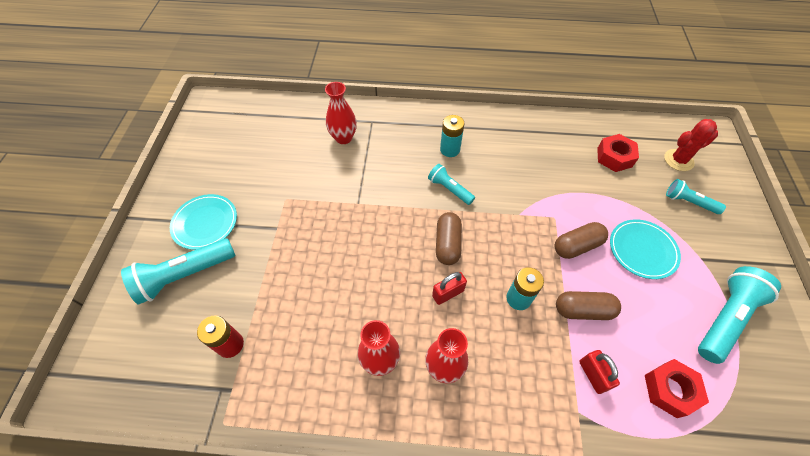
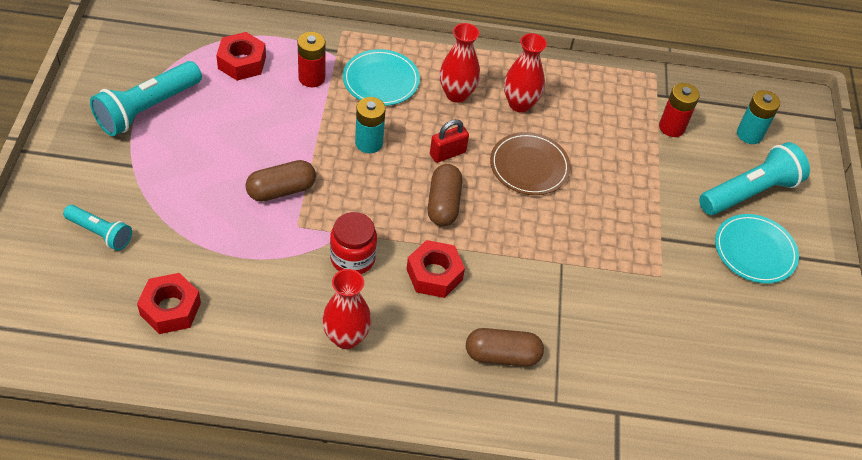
camera: 175 degrees right, 5 degrees down
(343, 138) = (598, 372): red vase -> red vase (346, 337)
(376, 286) = (529, 166): none -> brown plate
(449, 189) = (434, 274): turquoise flashlight -> red nut
(450, 149) = (428, 339): turquoise battery -> turquoise battery (749, 134)
(508, 196) = (352, 258): none -> red jar
(583, 310) = (300, 127): brown capsule -> brown capsule (502, 355)
(593, 375) = (311, 78): red padlock -> red battery
(642, 250) = (200, 180): turquoise plate -> turquoise plate (381, 80)
(678, 160) = (71, 297): red cactus -> none

